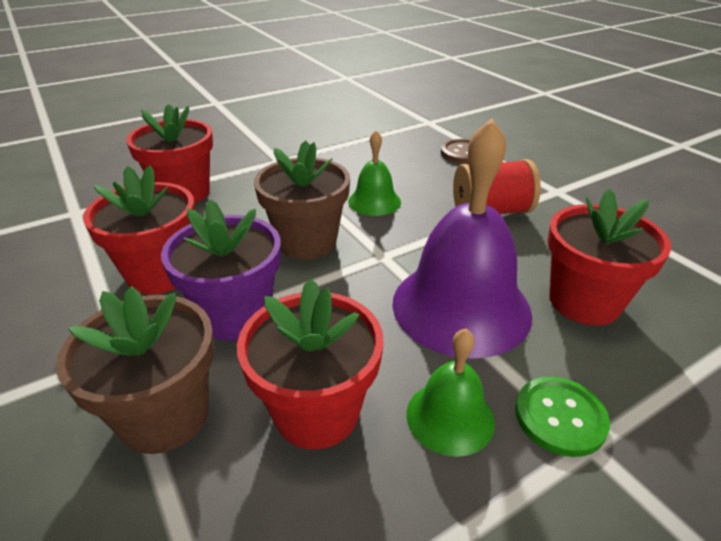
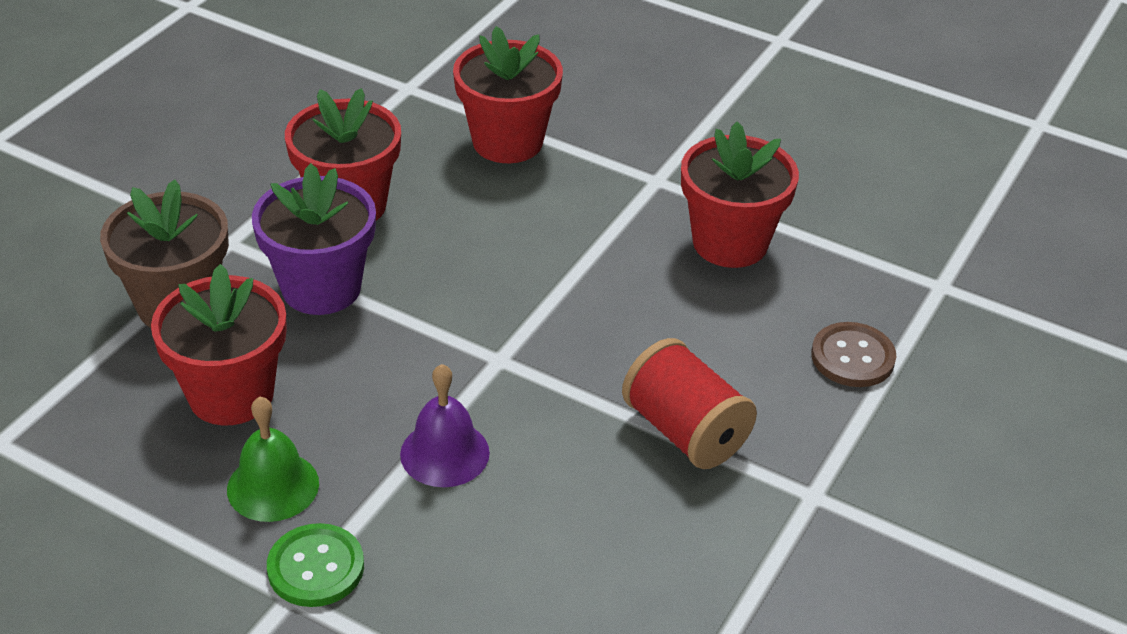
camera: 60 degrees right, 5 degrees up
(307, 242) = (481, 286): brown flower pot -> none
(374, 201) = (620, 309): green bell -> none
(461, 306) = (444, 453): purple bell -> purple bell, size x0.51
(584, 302) = (527, 563): red flower pot -> red flower pot (730, 243)

